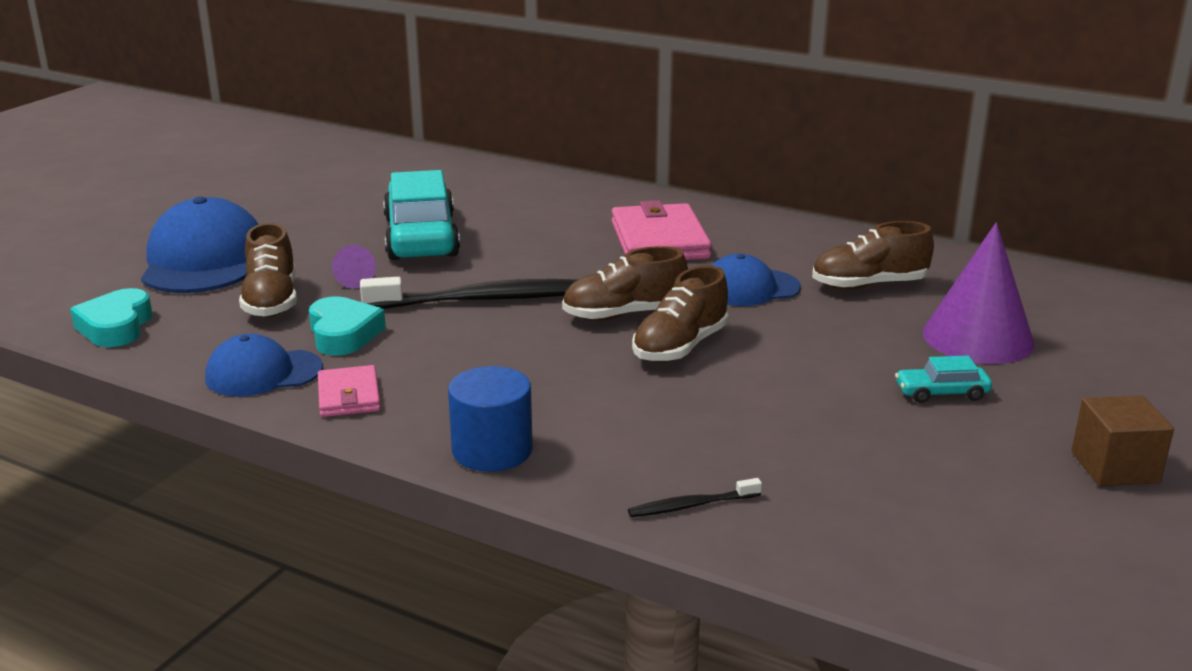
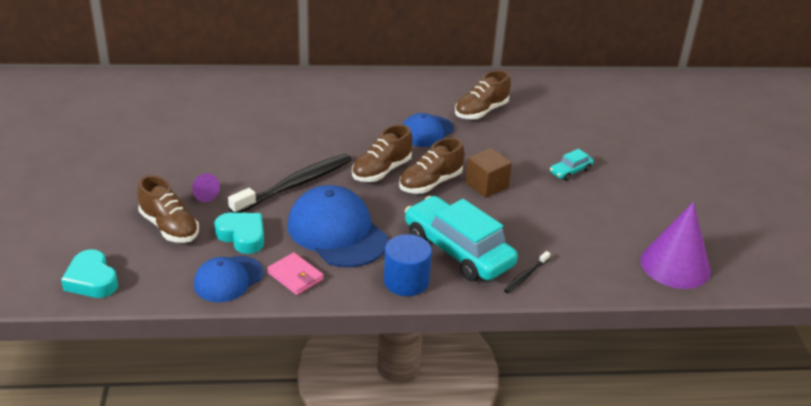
camera: 35 degrees left, 10 degrees up
(204, 260) = (83, 210): blue cap -> blue cap (337, 232)
(421, 237) = (205, 149): turquoise car -> turquoise car (458, 250)
(659, 240) = (347, 110): pink wallet -> none
(680, 347) = (430, 183): brown shoe -> brown shoe turned 45 degrees clockwise
(978, 338) = (557, 131): purple cone -> purple cone (675, 265)
(1115, 467) = (667, 189): brown cube -> brown cube (486, 185)

